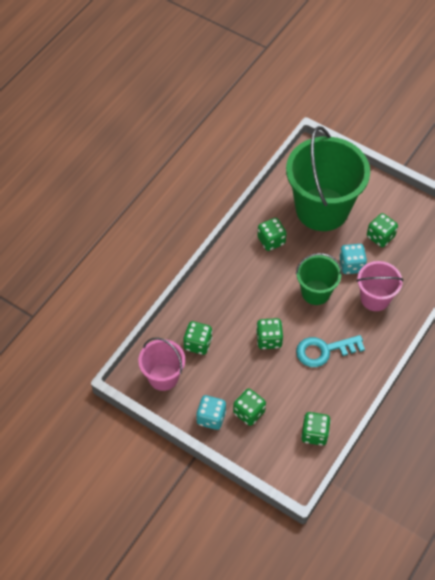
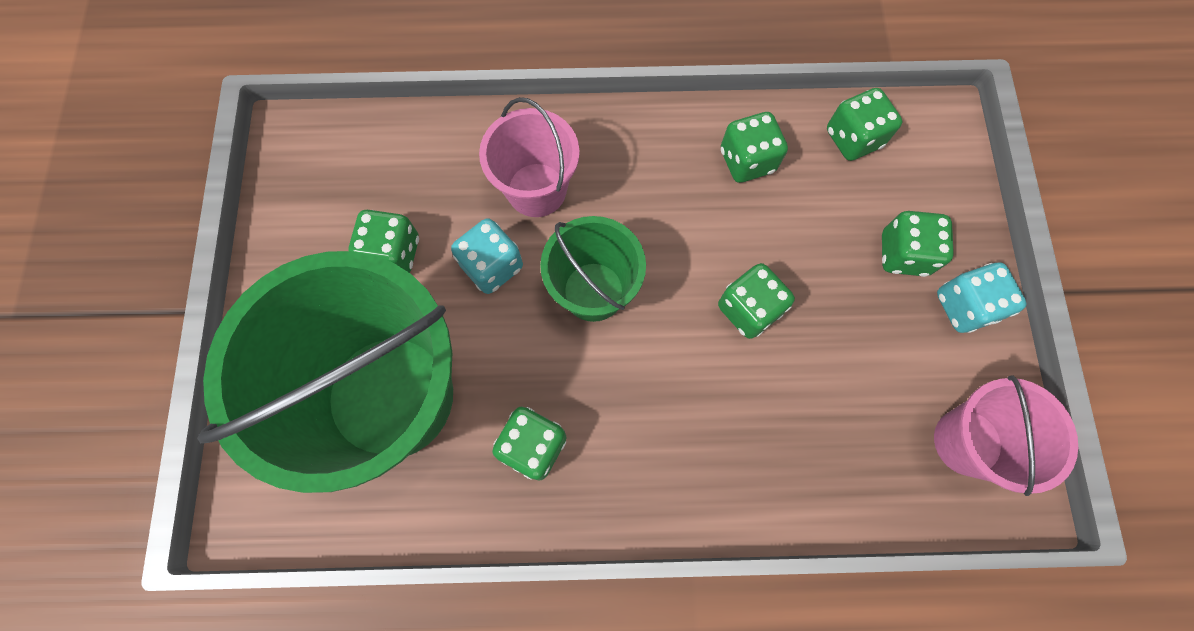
camera: 125 degrees left, 15 degrees up
(198, 344) = (855, 427): green dice -> green dice (747, 161)
(324, 351) = (699, 209): turquoise key -> none

